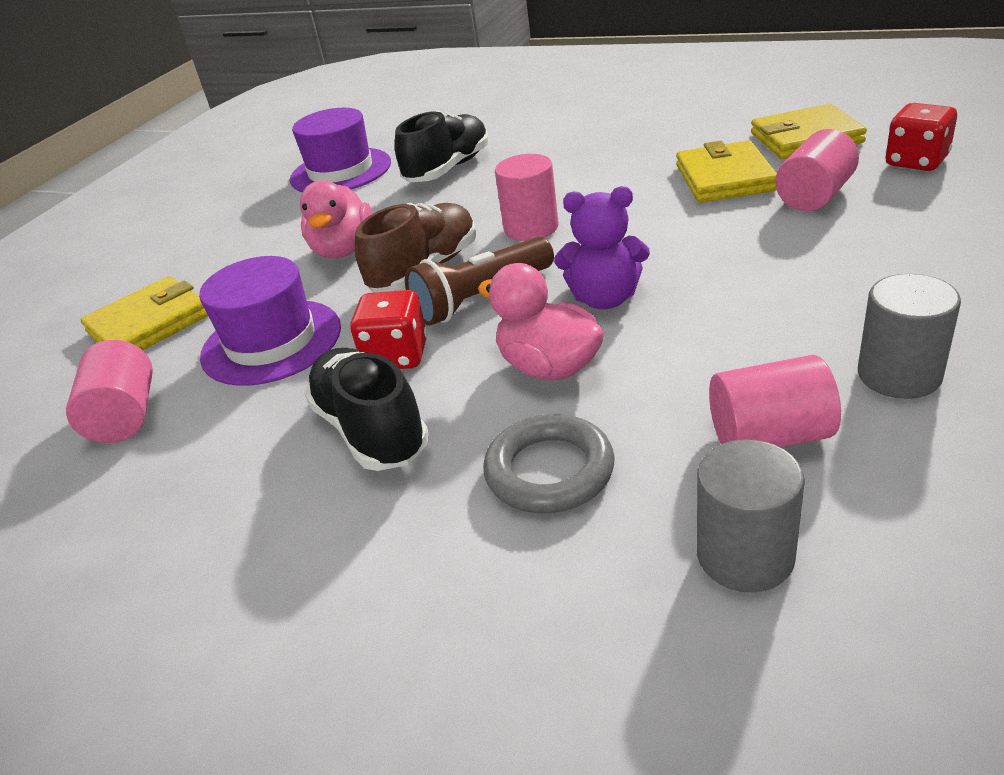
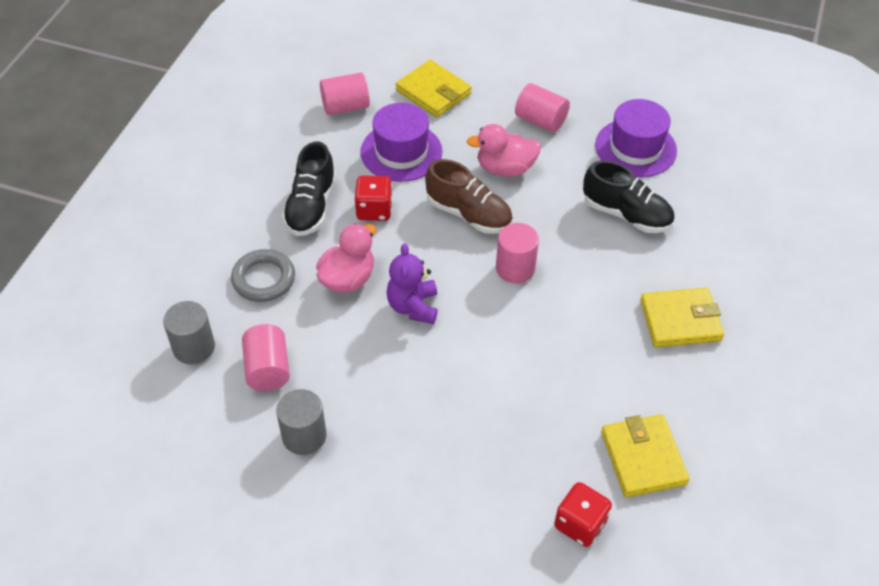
camera: 80 degrees right, 15 degrees up
(371, 430) = (311, 207): black shoe -> black shoe turned 135 degrees clockwise
(481, 298) = (427, 245): brown flashlight -> none
(724, 178) = (574, 390): yellow wallet -> yellow wallet (680, 320)
(814, 196) = (531, 442): pink cylinder -> pink cylinder (540, 120)

